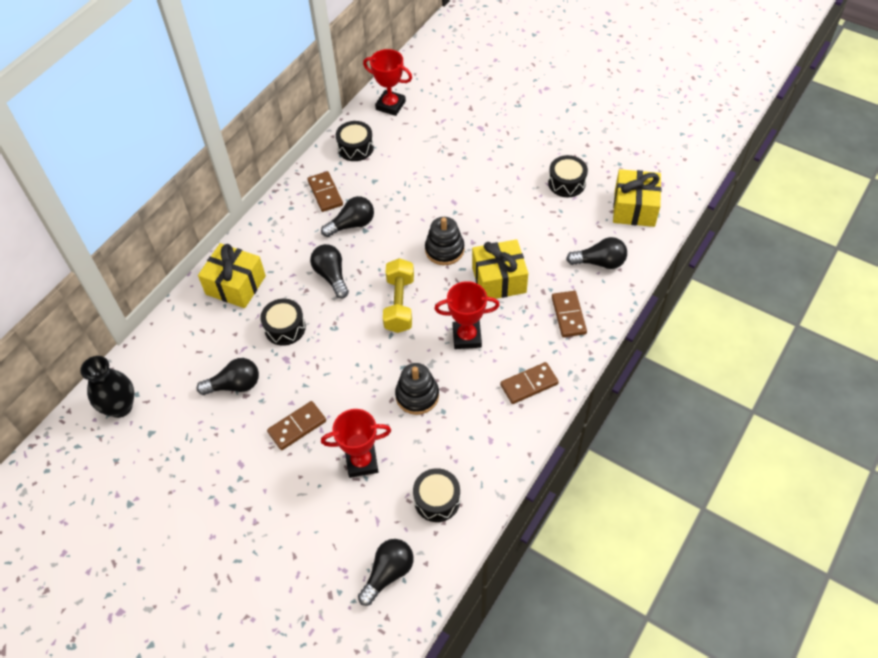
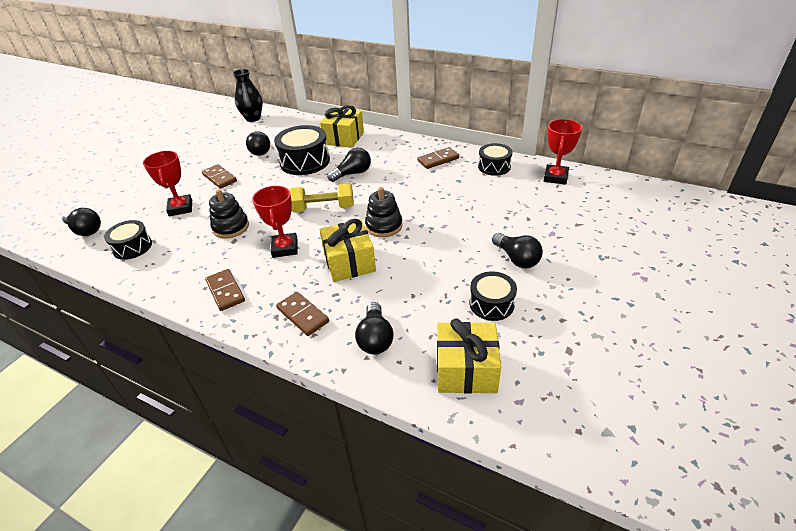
camera: 85 degrees right, 15 degrees down
(285, 328) = (305, 161): black drum -> black drum, size x1.64
(352, 224) = (406, 176): black light bulb -> black light bulb (516, 259)
(568, 315) = (303, 315): brown domino -> brown domino turned 60 degrees clockwise

